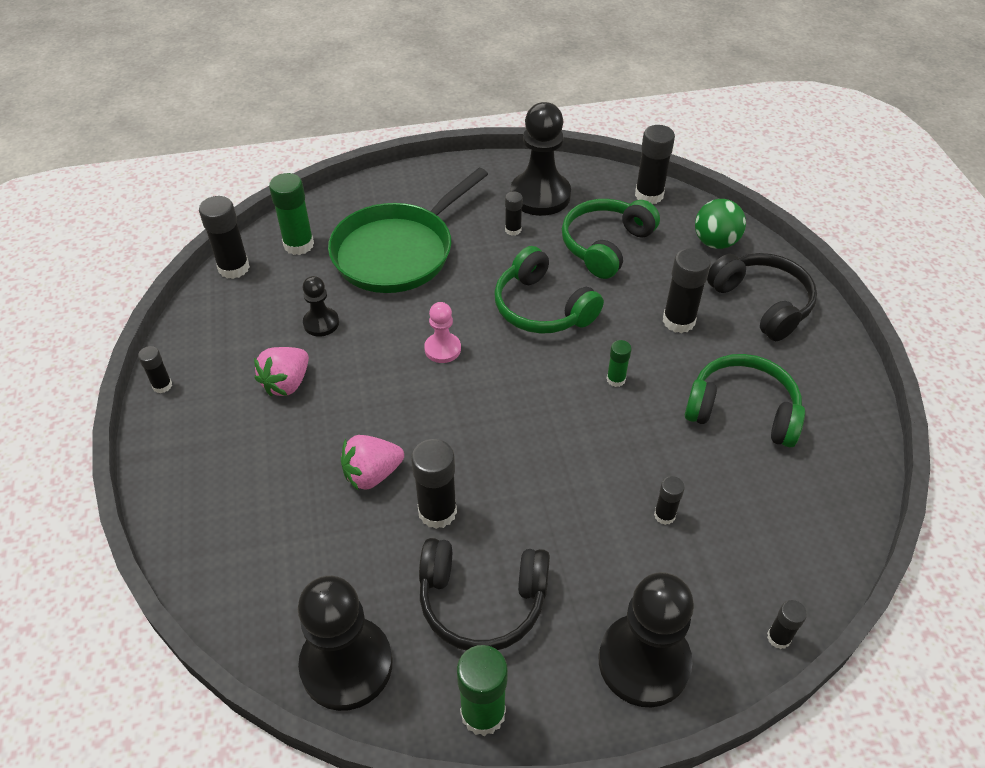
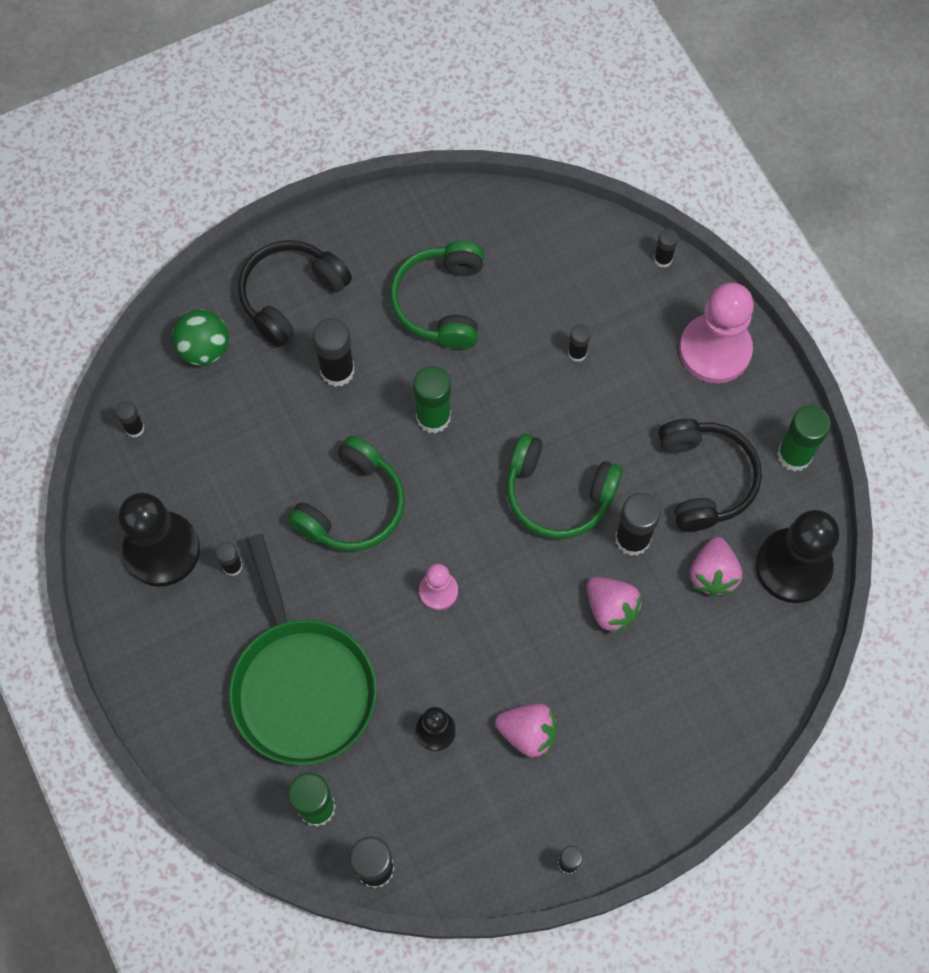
camera: 105 degrees left, 20 degrees up
(371, 577) = (712, 574): none -> pink strawberry
(397, 252) = (302, 686): green pan -> green pan turned 45 degrees clockwise
(605, 245) = (236, 461): green headphones -> green headphones (558, 494)
(616, 379) = (433, 417): green glue stick -> green glue stick, size x1.80
(644, 662) = (715, 350): black pawn -> pink pawn
(649, 195) = (134, 428): black glue stick -> black glue stick, size x0.56

